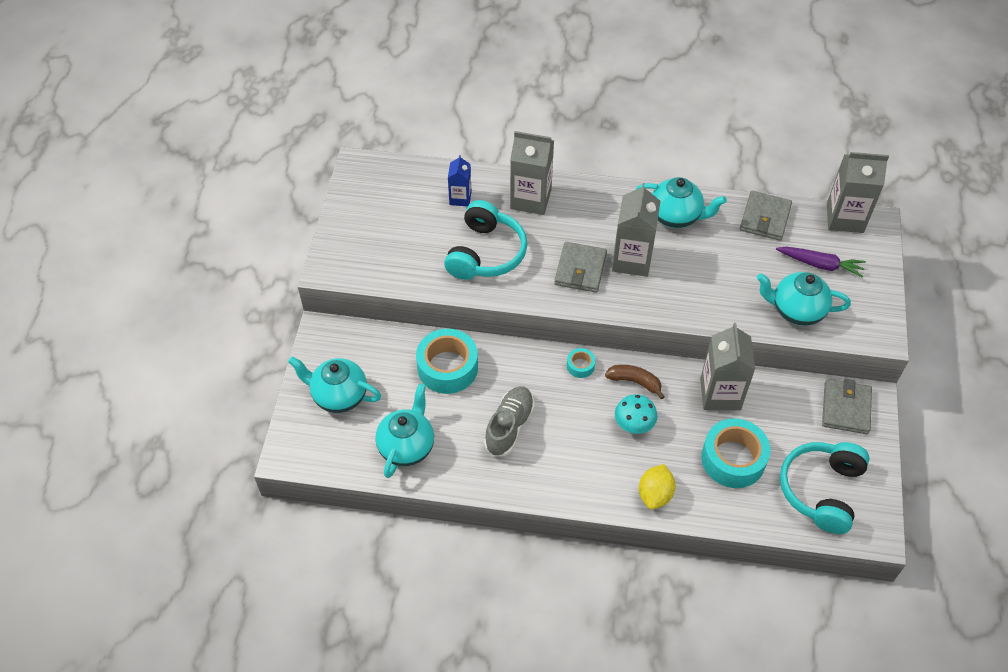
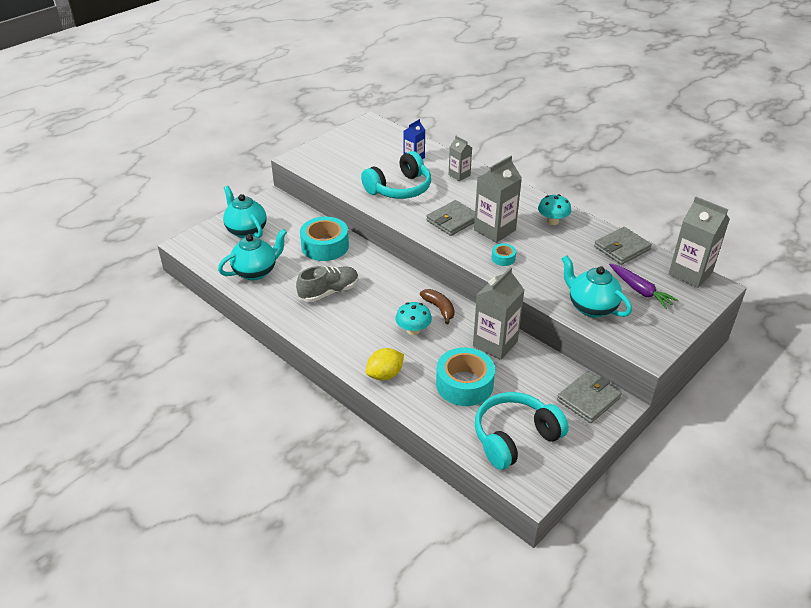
camera: 35 degrees right, 15 degrees down
(530, 199) = (459, 175): grey carton -> grey carton, size x0.57
(580, 366) = (411, 283): turquoise tape -> turquoise tape (503, 258)
(675, 216) = (552, 221): turquoise teapot -> turquoise mushroom

